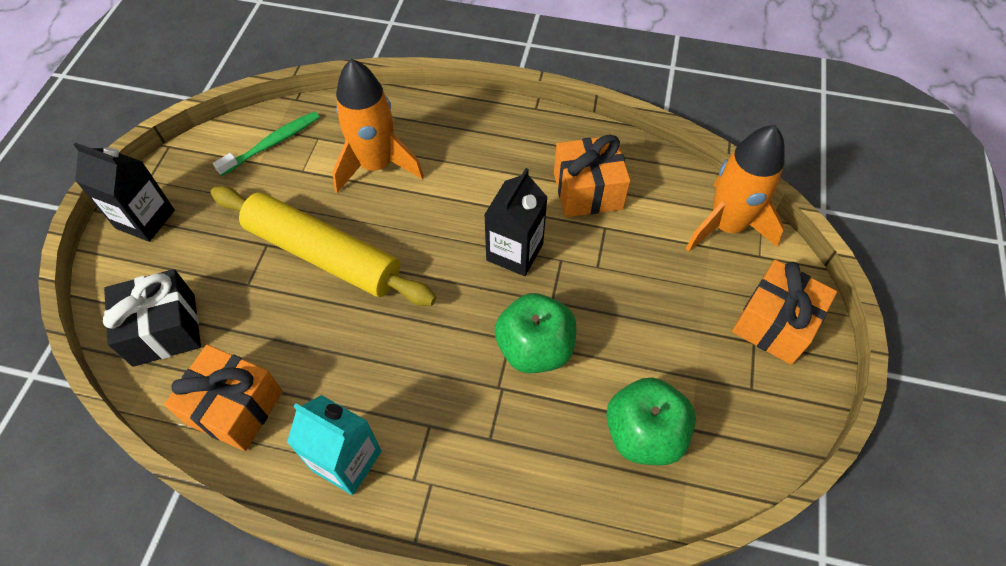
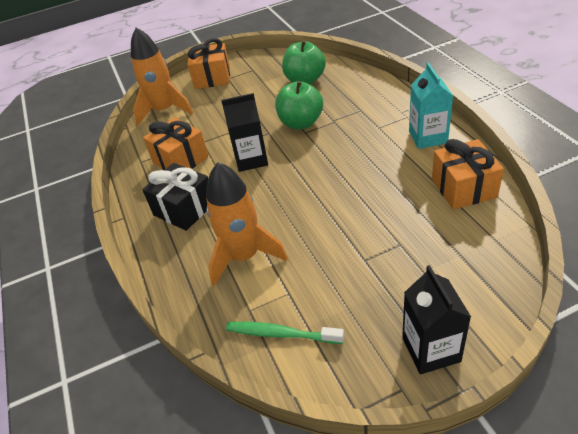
camera: 120 degrees left, 15 degrees down
(164, 329) = (475, 255): black gift -> black gift (184, 209)
(323, 255) = (339, 227): yellow rolling pin -> none

